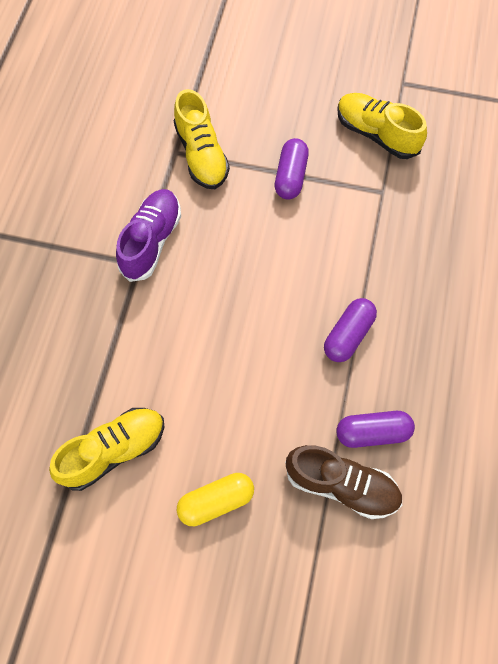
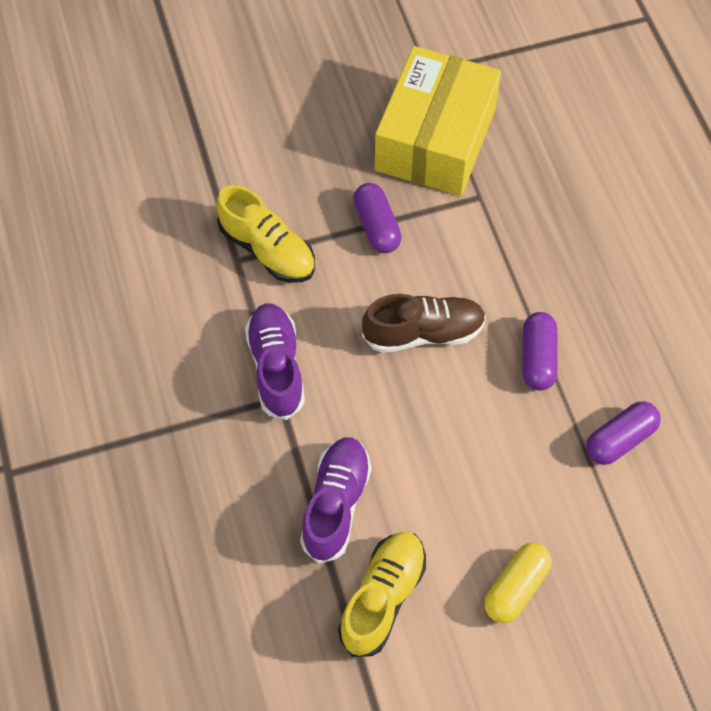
camera: 30 degrees left, 5 degrees down
(127, 362) = (336, 504): none -> purple shoe
(341, 485) = (622, 504): brown shoe -> brown shoe (423, 332)
(376, 134) = (435, 139): yellow shoe -> yellow box

